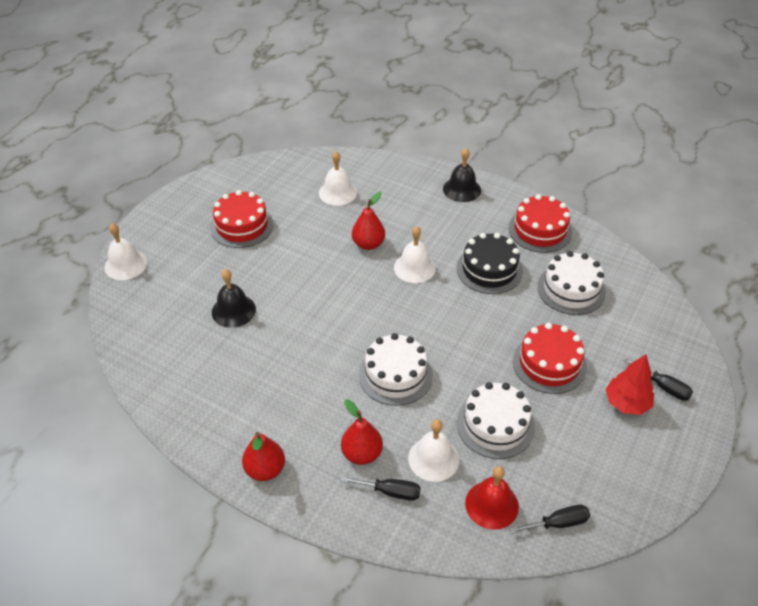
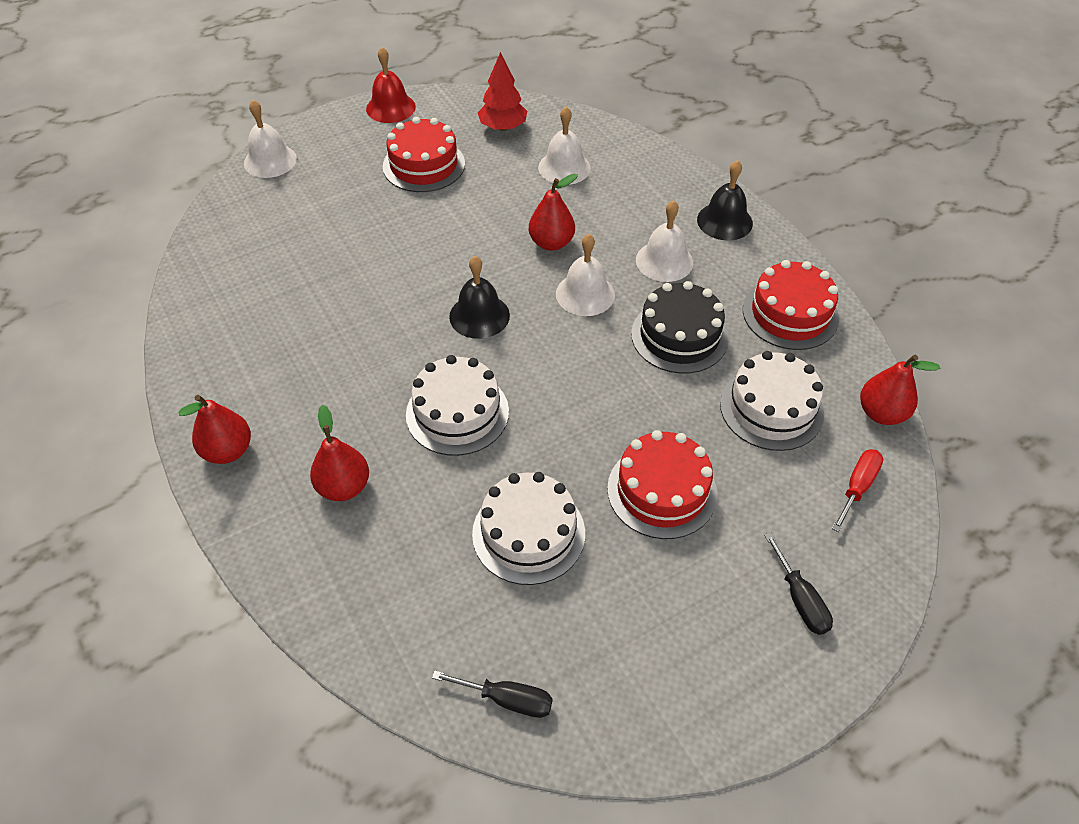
camera: 30 degrees right, 5 degrees up
(233, 310) = (338, 257): black bell -> black bell (479, 316)
(390, 492) = (339, 548): black screwdriver -> none
(433, 459) = (420, 535): white bell -> white bell (664, 261)
(491, 504) = (444, 629): red bell -> red bell (390, 107)
(626, 403) = (727, 594): red tree -> red tree (503, 127)
(628, 266) = (881, 413): none -> red pear
(646, 312) = (857, 487): none -> red screwdriver

